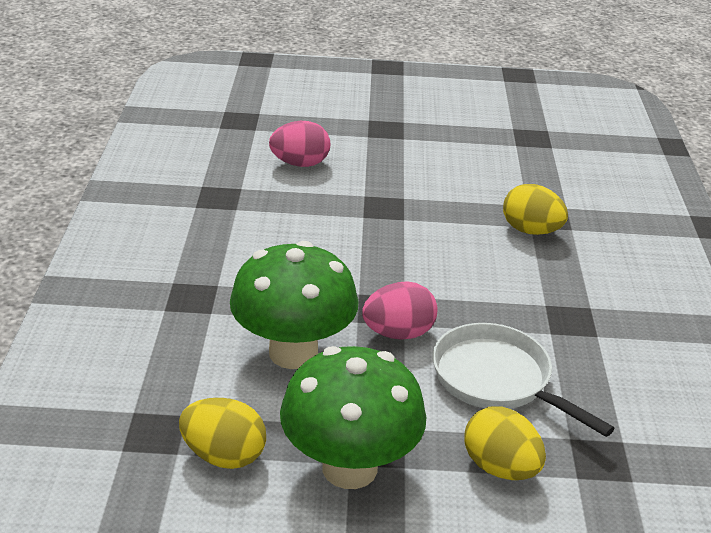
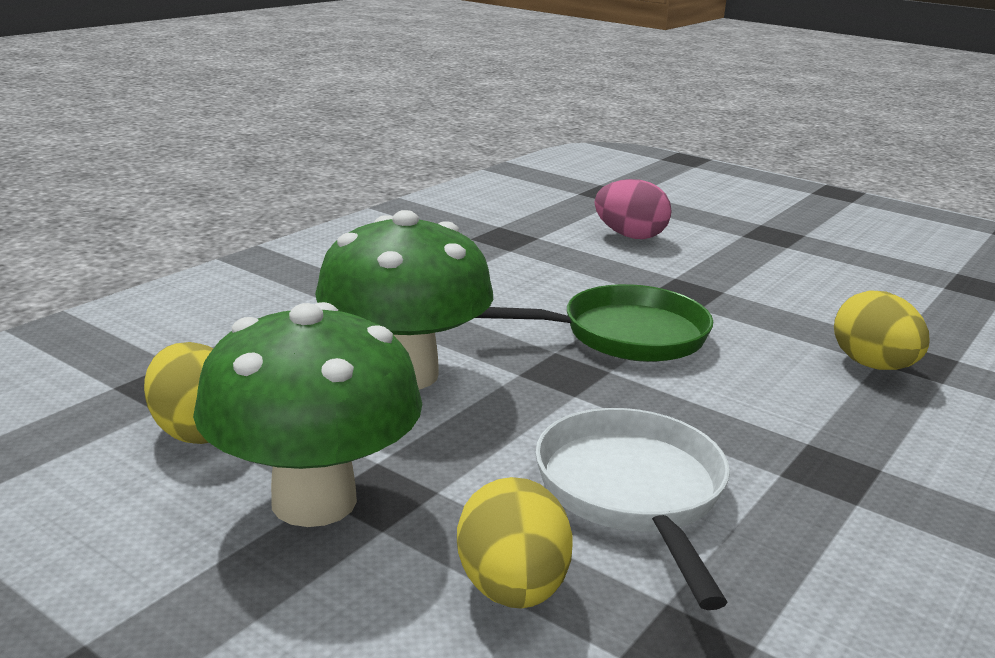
camera: 35 degrees right, 10 degrees down
(385, 262) = (625, 335): none -> green pan
(398, 333) = (555, 400): pink egg -> none

